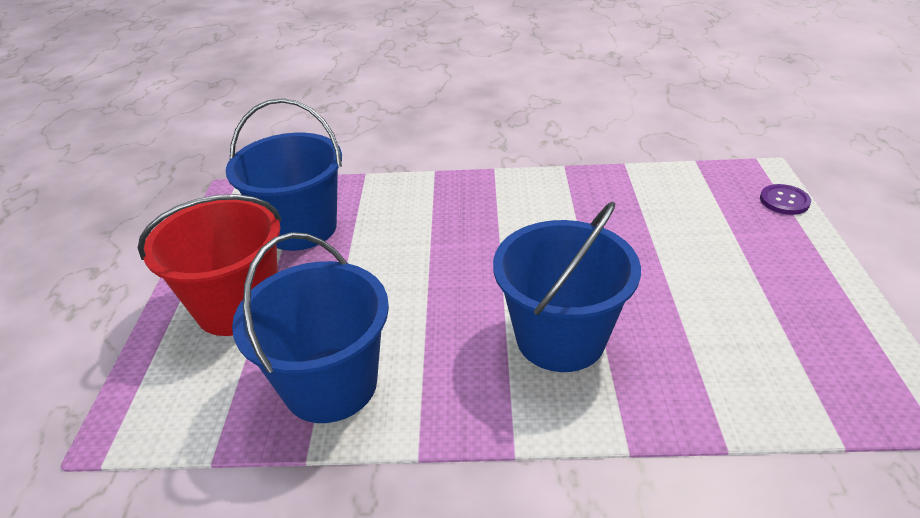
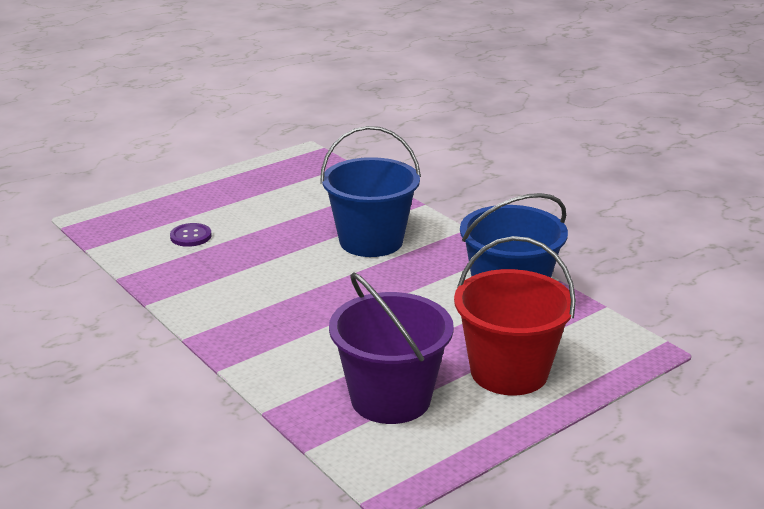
camera: 130 degrees left, 10 degrees down
(301, 228) = (390, 398): blue bucket -> purple bucket
(784, 201) = (128, 206): purple button -> purple button (191, 236)

